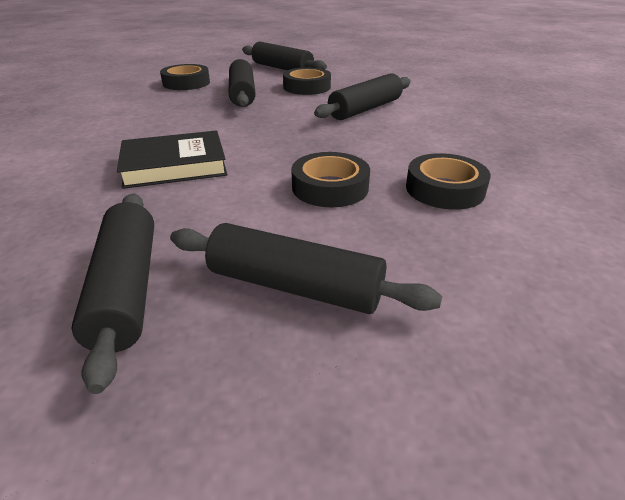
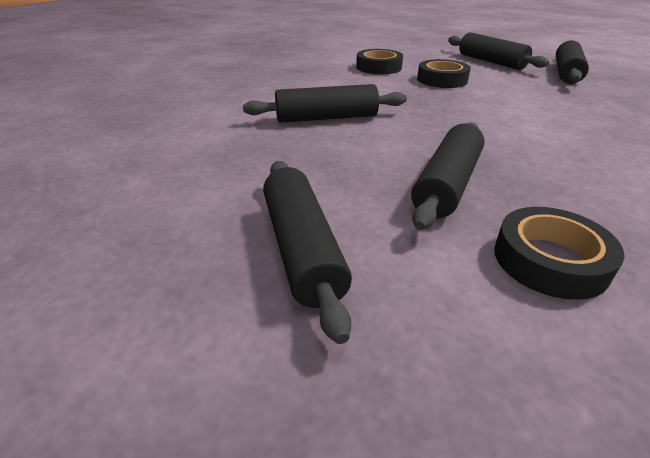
camera: 145 degrees left, 0 degrees up
(174, 165) = (551, 112): black book -> none
(307, 87) = (336, 170): black tape -> none

